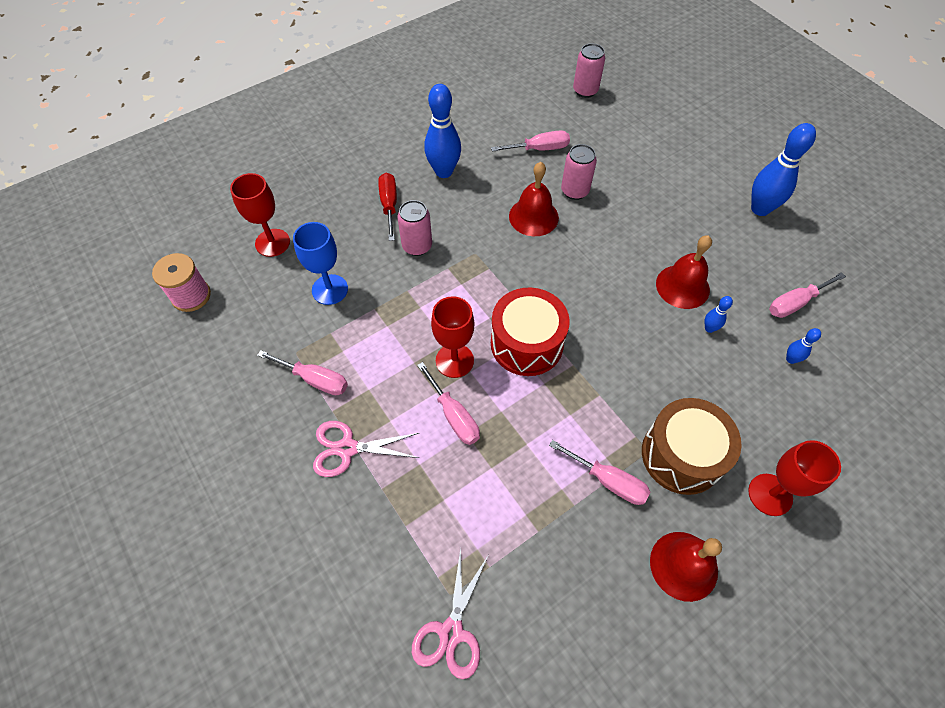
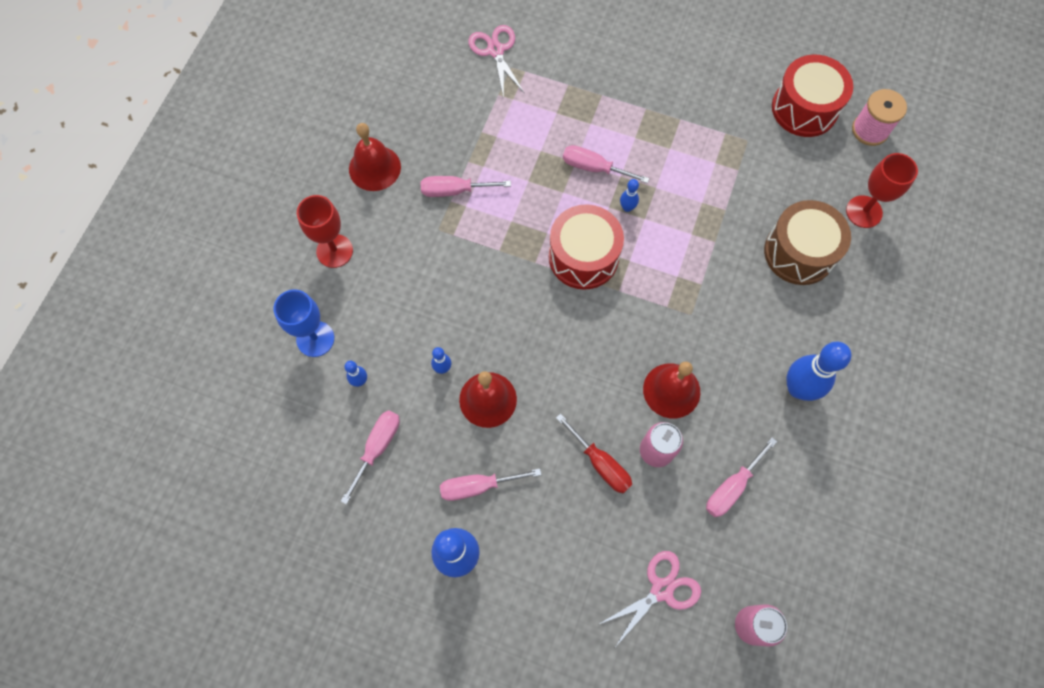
camera: 145 degrees right, 10 degrees up
(218, 348) = (804, 108): none -> red drum
(315, 379) = (713, 131): pink screwdriver -> pink screwdriver (478, 486)
(330, 289) = (775, 202): blue goblet -> blue goblet (315, 339)
(347, 448) = (646, 103): pink scissors -> pink scissors (662, 589)
(389, 205) = (809, 314): red screwdriver -> red screwdriver (600, 463)
(417, 246) = (745, 288): pink can -> none
(454, 360) = (627, 207): red goblet -> blue bowling pin
(681, 455) = (412, 241): brown drum -> brown drum (799, 252)

